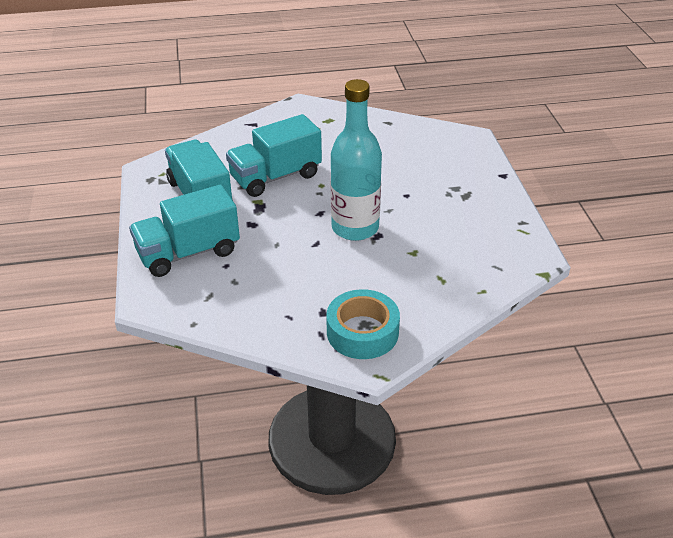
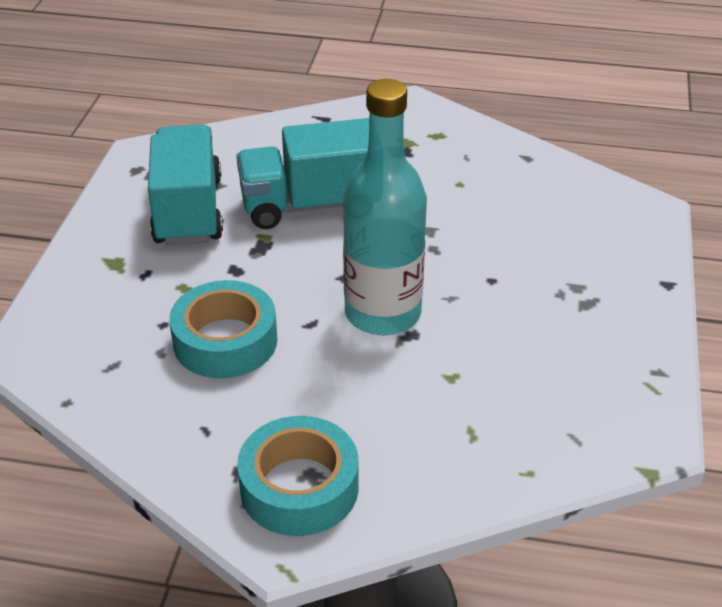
camera: 20 degrees right, 0 degrees up
(188, 253) = (123, 291): turquoise truck -> none
(270, 265) = (225, 341): none -> turquoise tape

